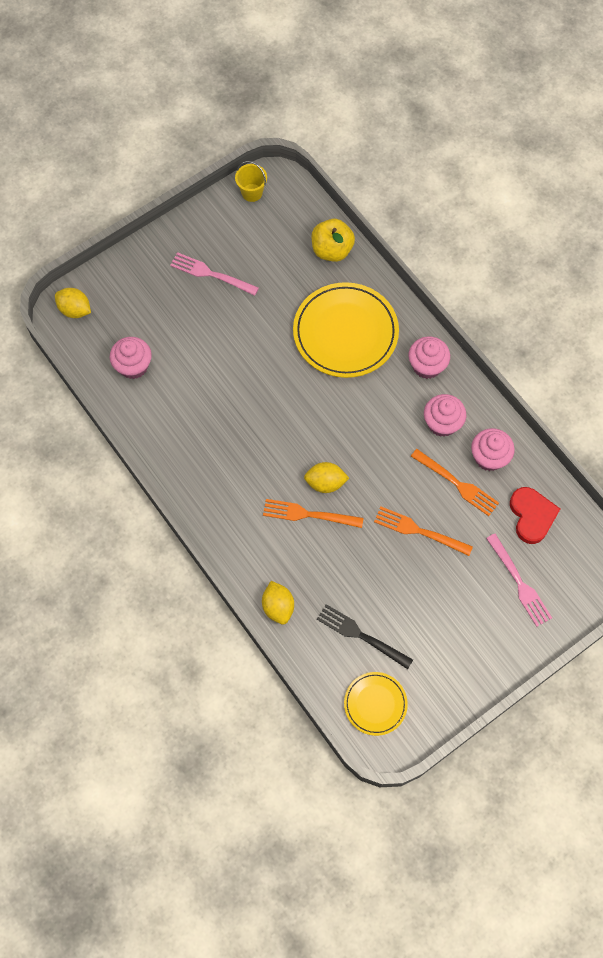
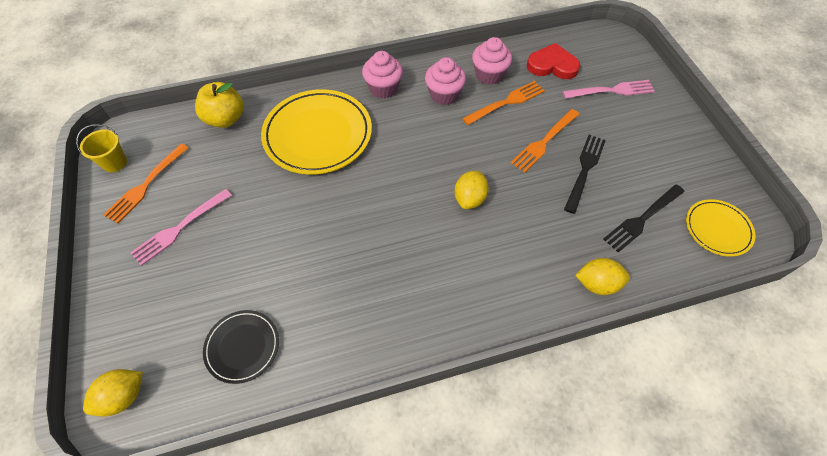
camera: 70 degrees left, 10 degrees down
(133, 366) = (242, 347): pink cupcake -> black plate
(308, 514) = (499, 224): orange fork -> orange fork (146, 185)
(398, 575) = (584, 170): none -> black fork

